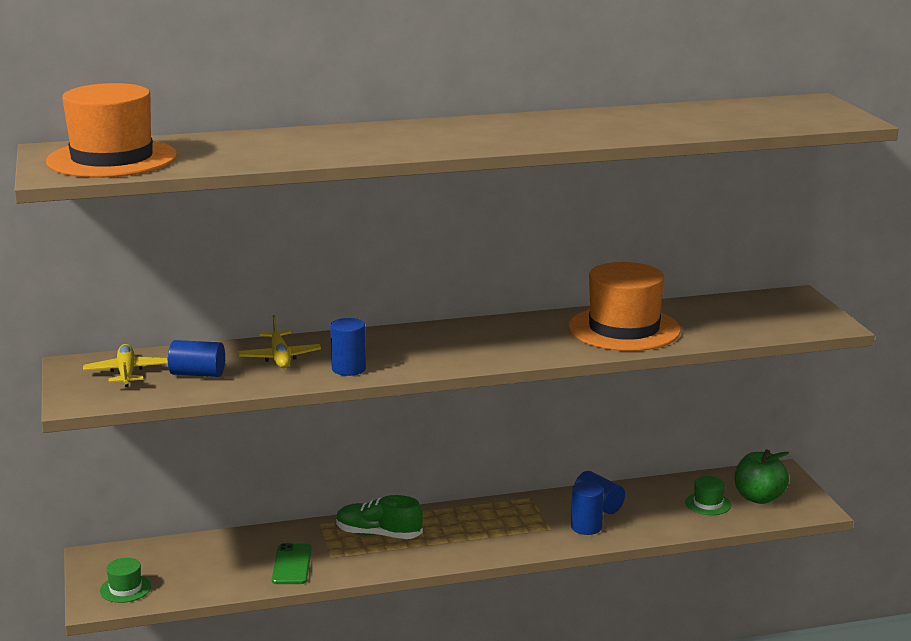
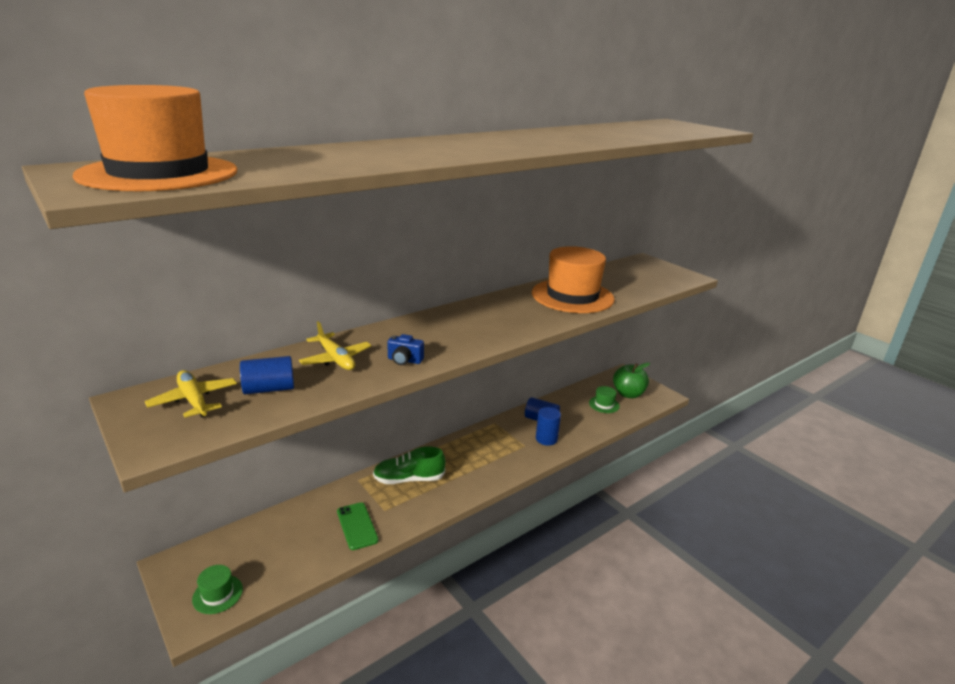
camera: 25 degrees left, 5 degrees up
(349, 369) = (404, 360): blue cylinder -> blue camera

